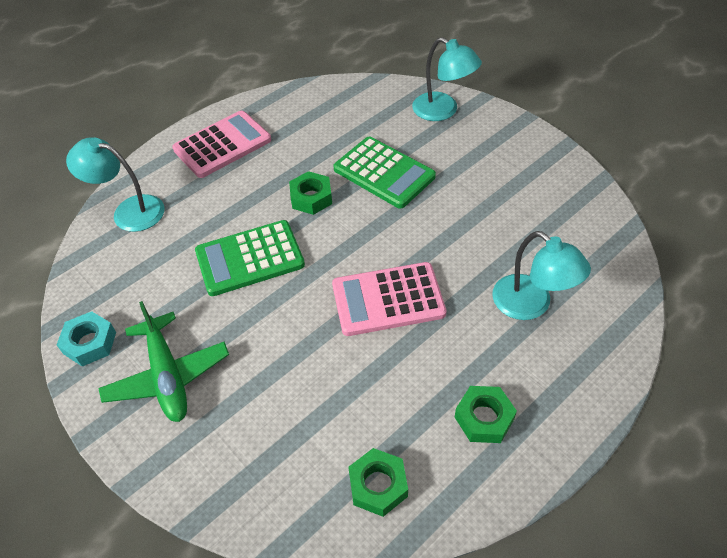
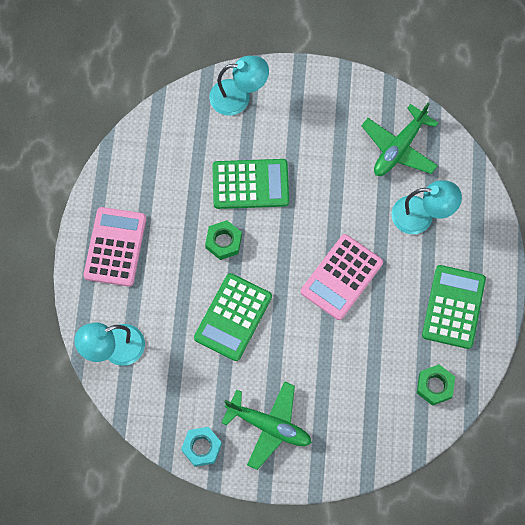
camera: 45 degrees left, 20 degrees up
(484, 418) = (453, 307): green nut -> green calculator
(563, 233) = (399, 148): none -> green plane

